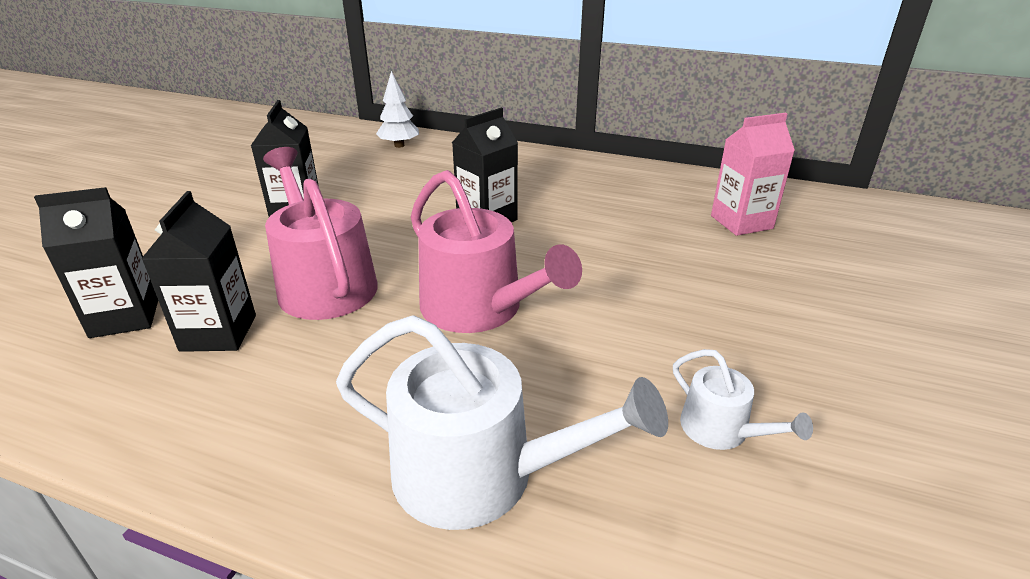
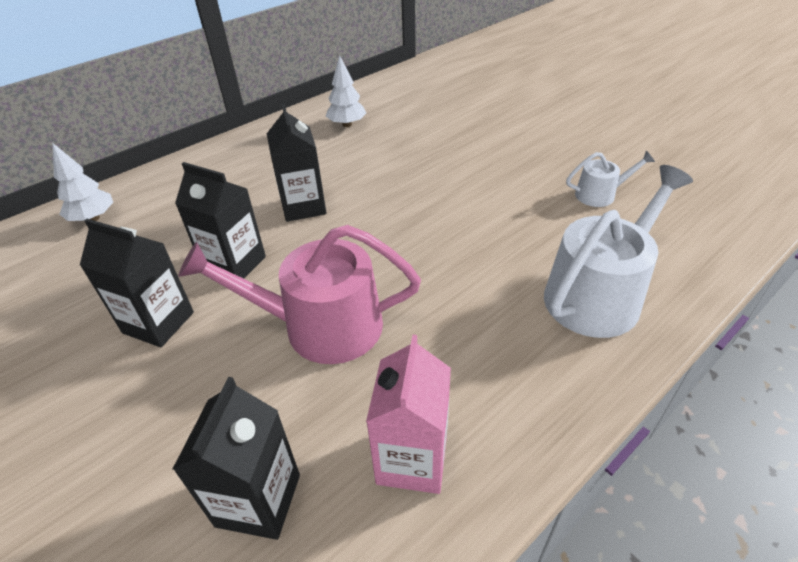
camera: 60 degrees left, 10 degrees up
(218, 333) = (349, 415): black carton -> black carton (234, 264)
(479, 308) = (427, 246): pink watering can -> none
(652, 195) = (347, 124): none -> white tree
(741, 222) = (413, 108): pink carton -> pink carton (412, 459)

